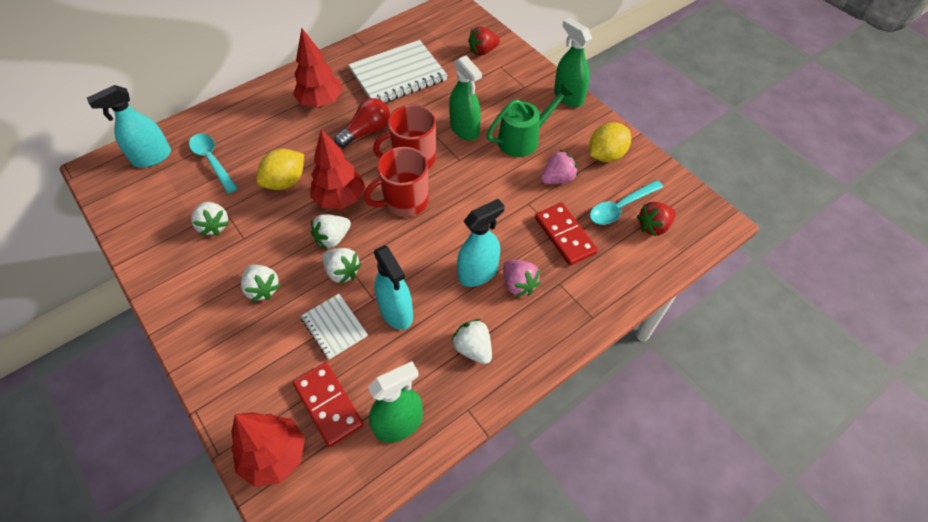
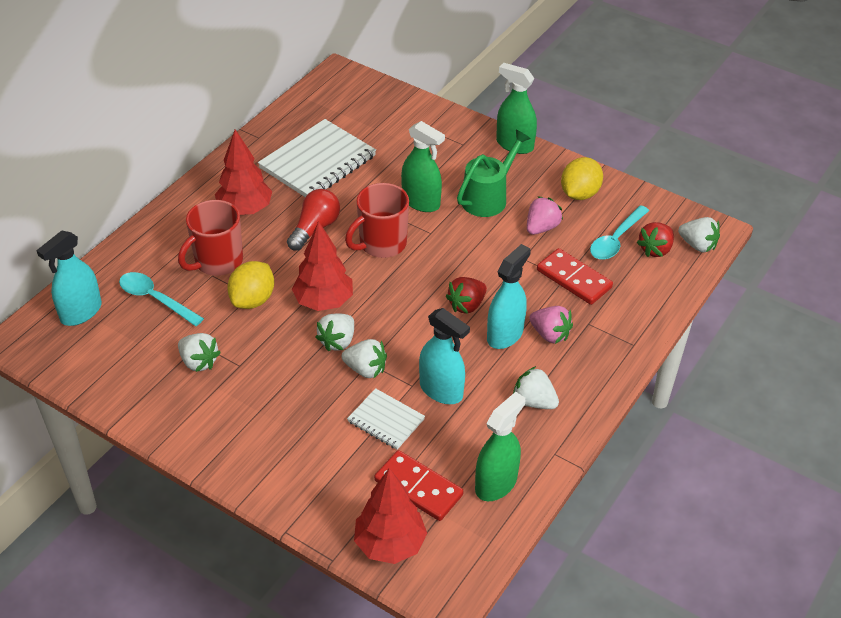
camera: 20 degrees left, 10 degrees down
(262, 289) = (290, 407): white strawberry -> white strawberry (697, 245)
(405, 202) = (395, 287): red mug -> red mug (217, 261)
(483, 51) = (399, 116): red strawberry -> red strawberry (466, 305)

